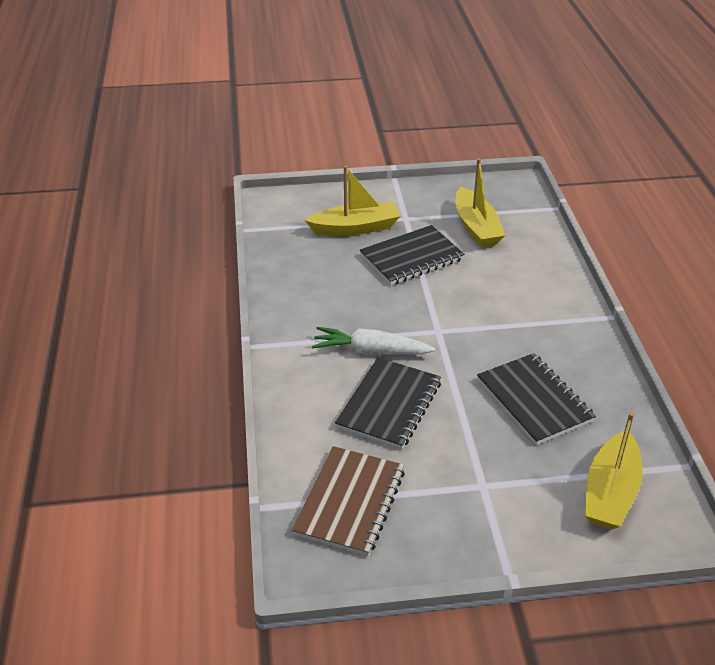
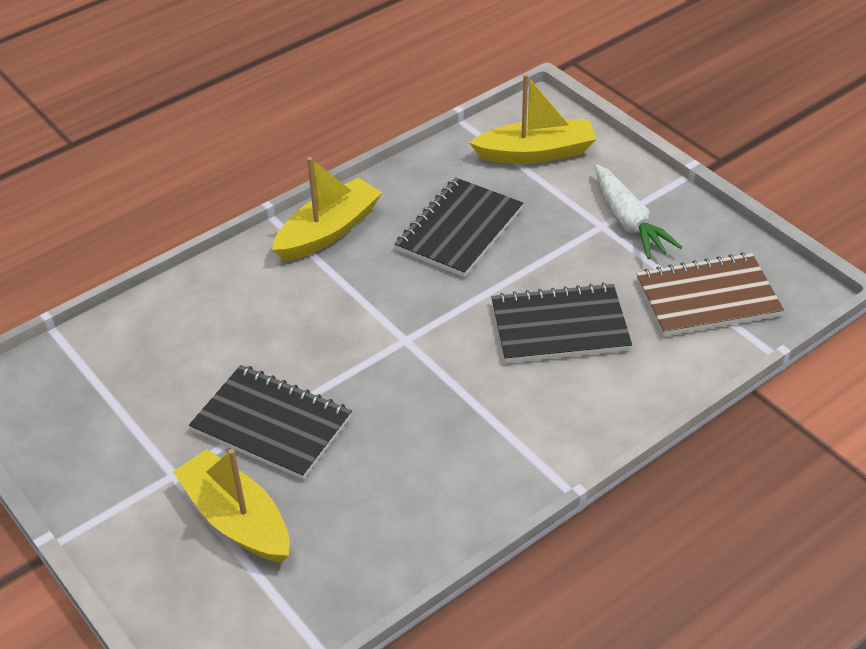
camera: 120 degrees left, 5 degrees up
(370, 351) = (489, 379): white carrot -> white carrot (628, 221)
(476, 227) = (152, 389): yellow boat -> yellow boat (328, 231)

